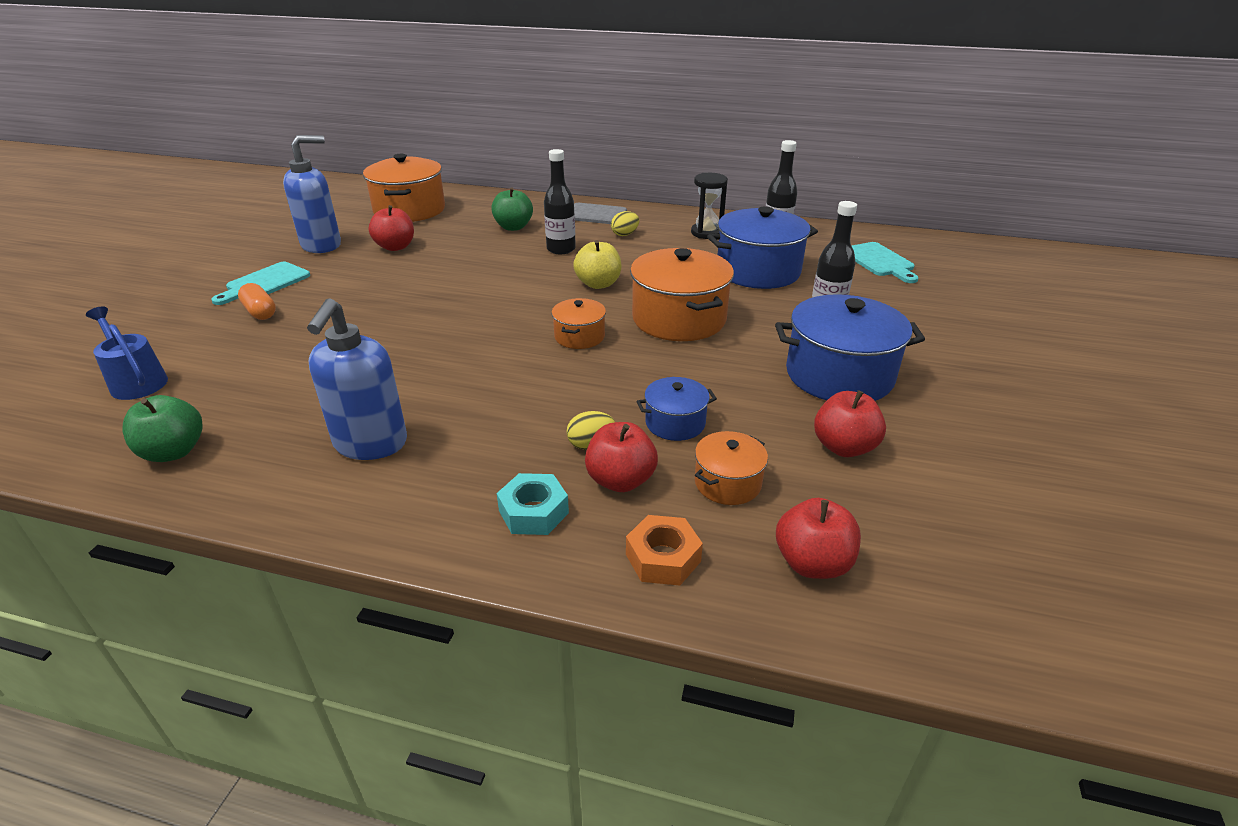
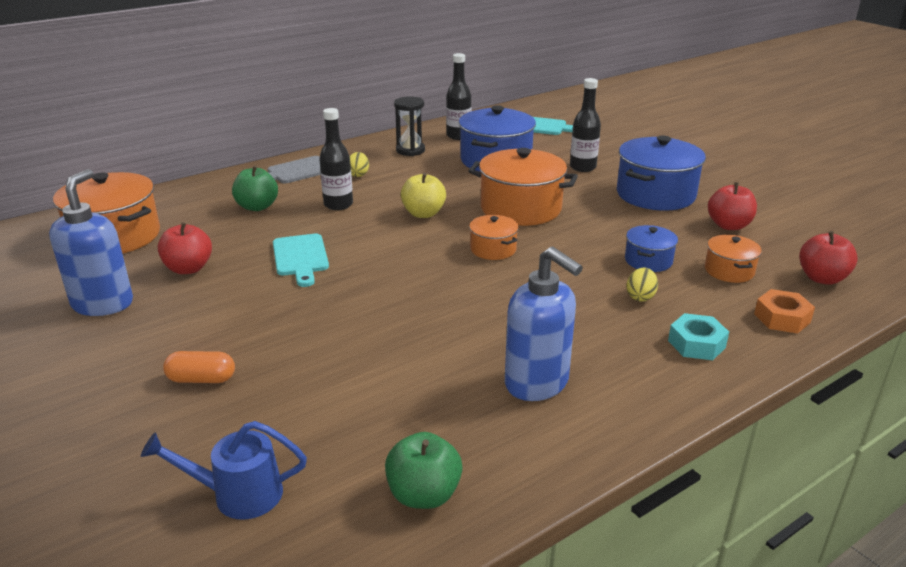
camera: 50 degrees left, 5 degrees down
(265, 283) = (134, 360): turquoise cutting board -> turquoise cutting board (300, 257)
(620, 480) = (692, 302): red apple -> none

